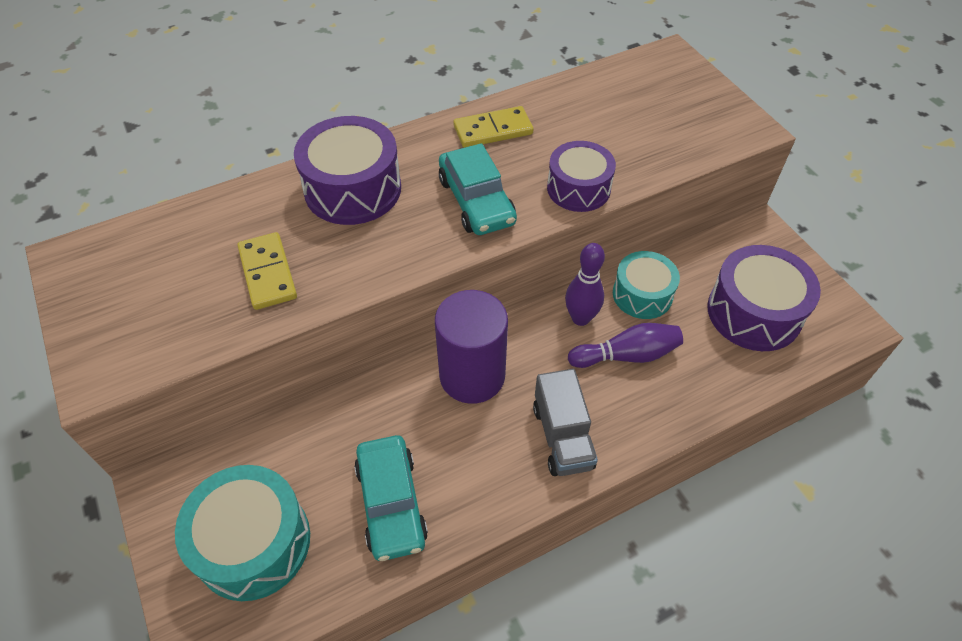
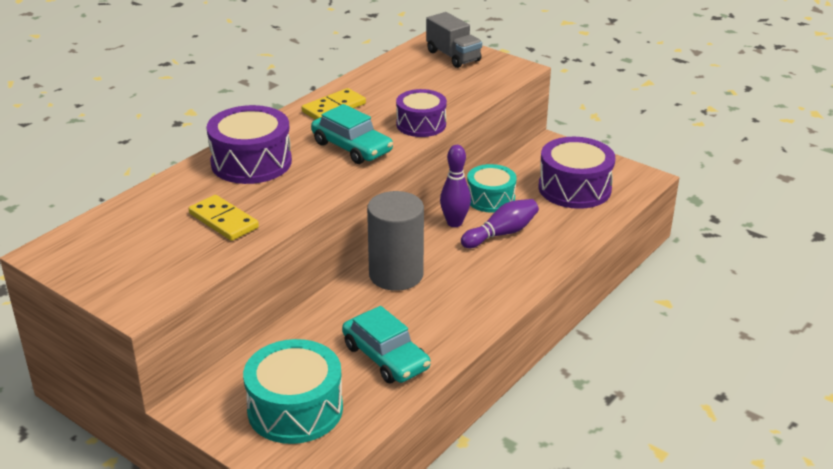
camera: 25 degrees left, 20 degrees down
(472, 376) = (396, 275): purple cylinder -> grey cylinder
(562, 437) = (485, 288): grey truck -> grey truck (453, 56)

